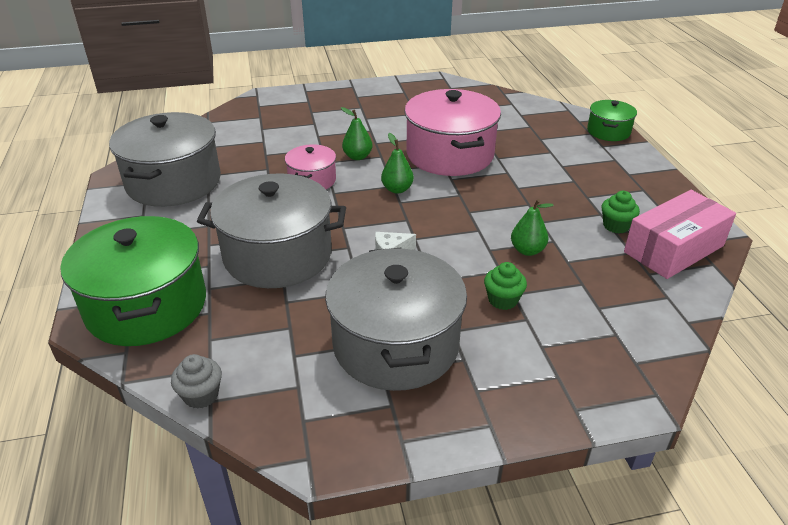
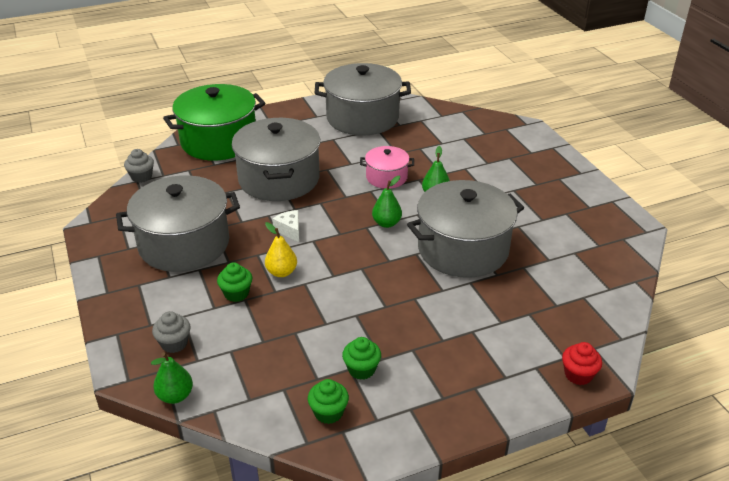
camera: 80 degrees right, 0 degrees up
(450, 154) = (463, 249): pink pot -> grey pot
(468, 264) = (281, 272): none -> yellow pear
(527, 250) = (307, 306): green pear -> green pear (175, 396)
(590, 353) = (174, 343): none -> grey cupcake
(608, 131) = (578, 375): green pot -> red cupcake
(673, 249) = (328, 412): pink box -> green cupcake

